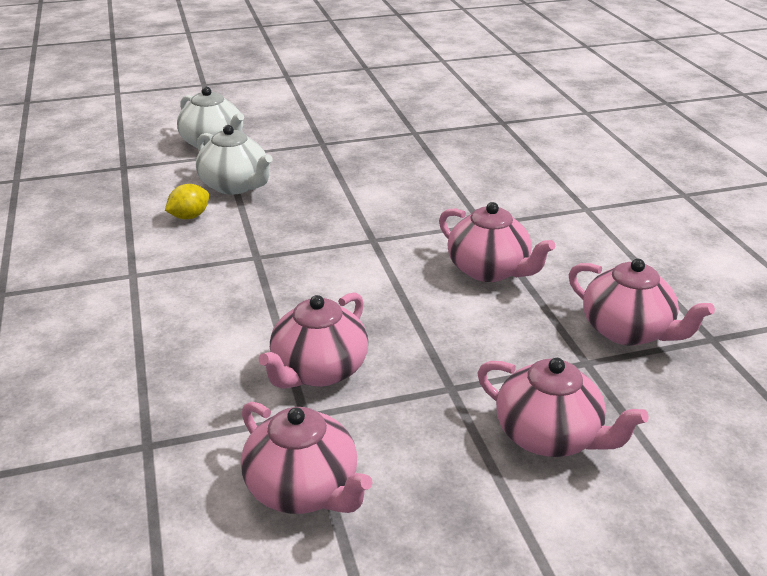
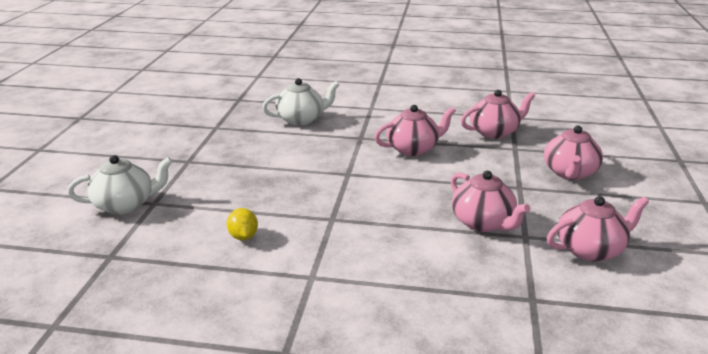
camera: 65 degrees left, 5 degrees down
(235, 186) = (214, 208): white teapot -> white teapot (301, 119)
(549, 437) = (569, 173): pink teapot -> pink teapot turned 135 degrees clockwise

